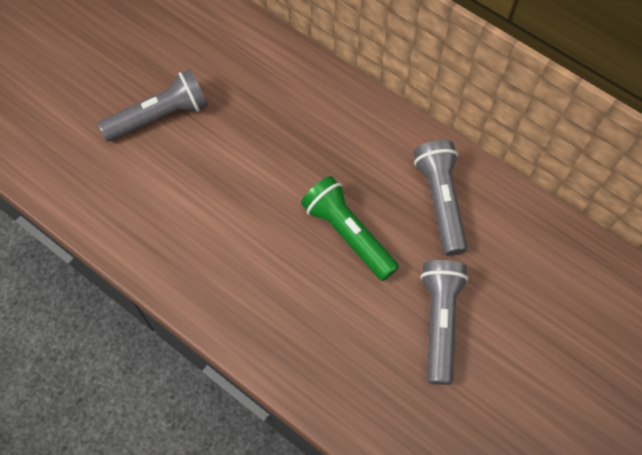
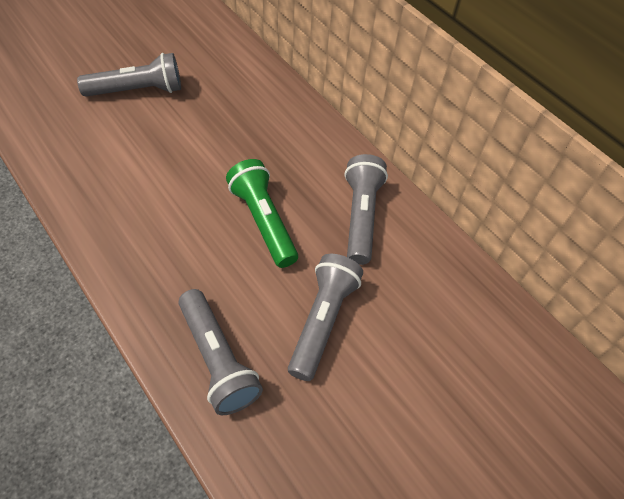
camera: 10 degrees right, 10 degrees down
(358, 387) = (217, 359): none -> grey flashlight

